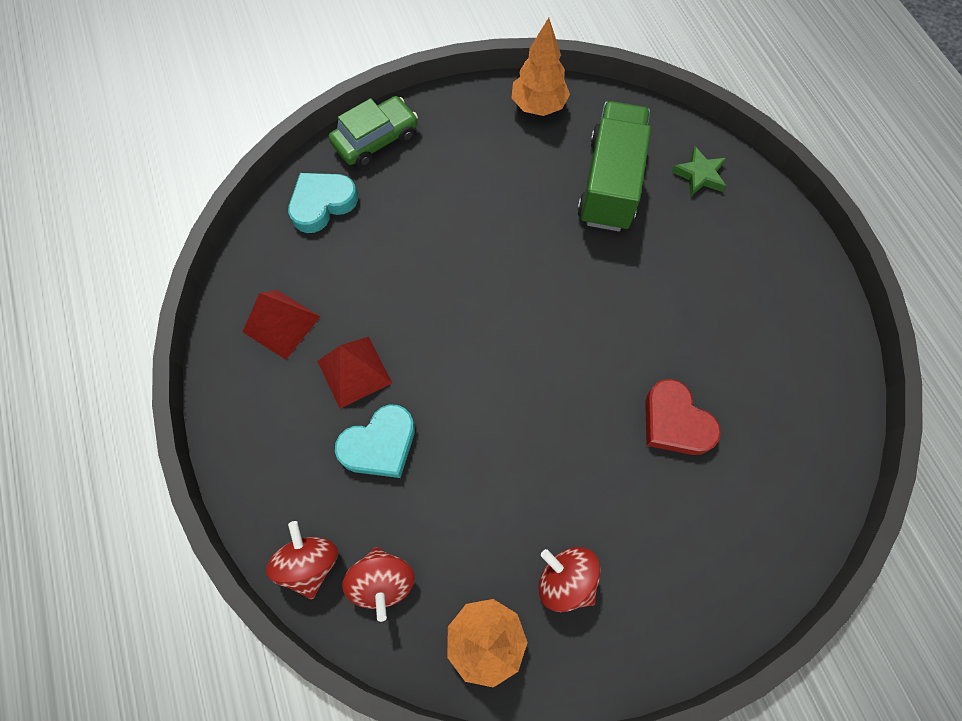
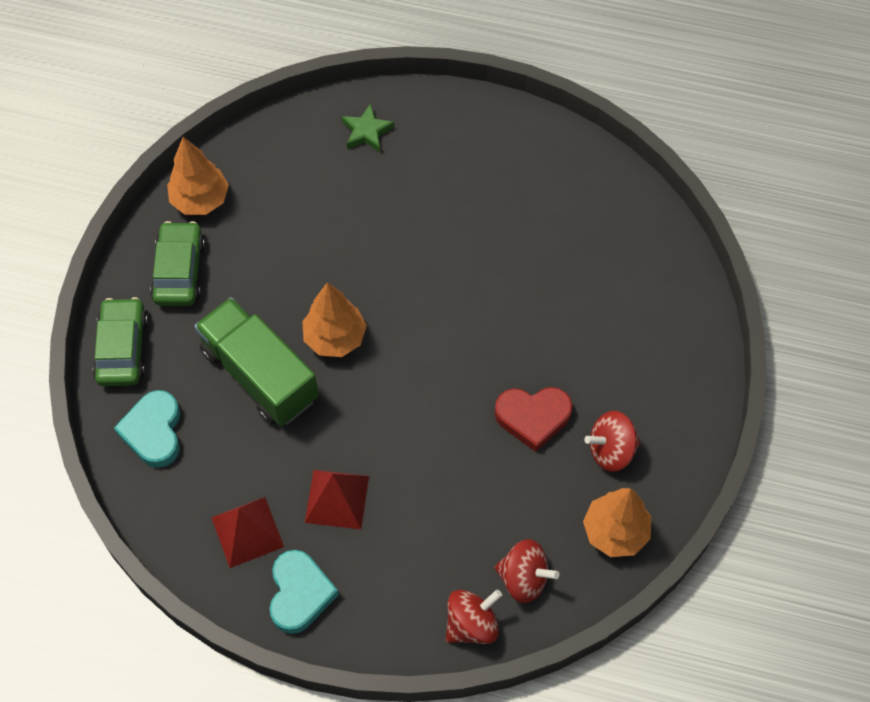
camera: 55 degrees left, 5 degrees down
(309, 563) = (472, 624): red spinning top -> red spinning top turned 120 degrees clockwise
(380, 445) = (414, 517): turquoise heart -> turquoise heart (299, 594)
(468, 132) = (179, 271): none -> green car
(496, 274) = (335, 338): none -> orange tree
(610, 183) = (320, 199): green truck -> green truck (260, 375)
(675, 422) = (551, 297): red heart -> red heart (533, 417)

